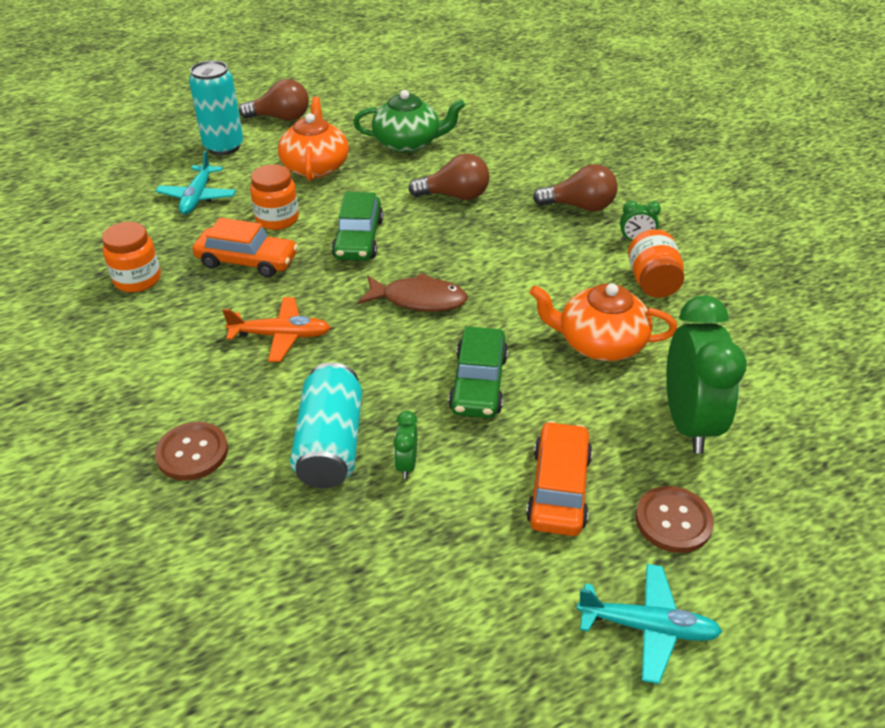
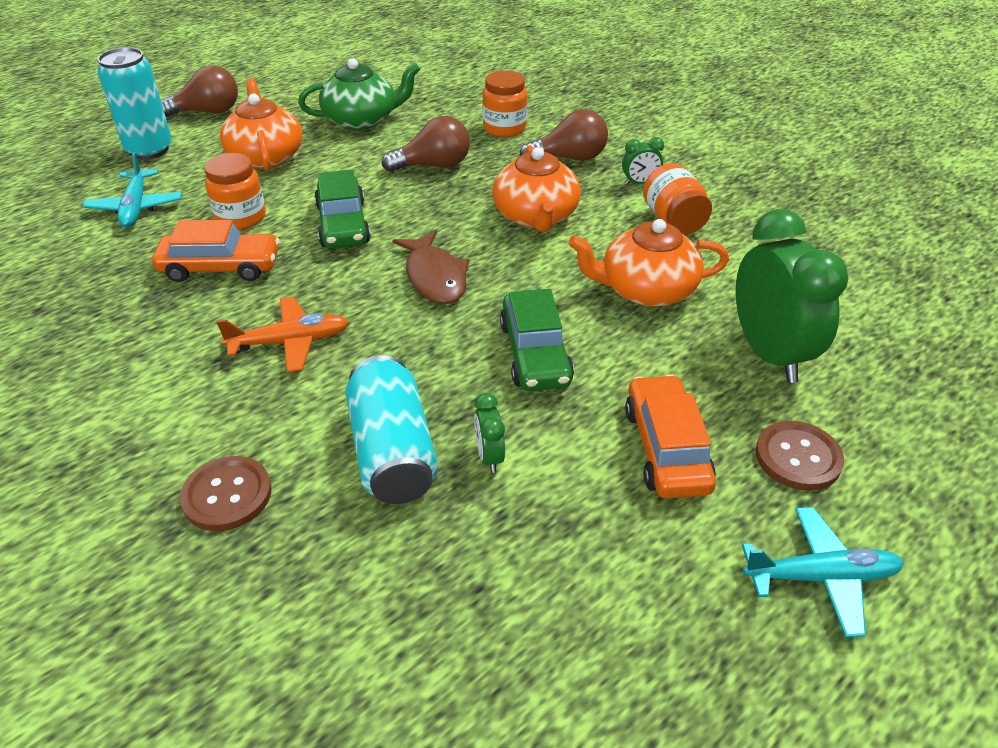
camera: 15 degrees left, 0 degrees up
(137, 280) = (90, 309): orange jar -> orange jar (504, 128)
(419, 299) = (435, 277): brown fish -> brown fish turned 75 degrees clockwise
(527, 258) = (536, 216): none -> orange teapot

